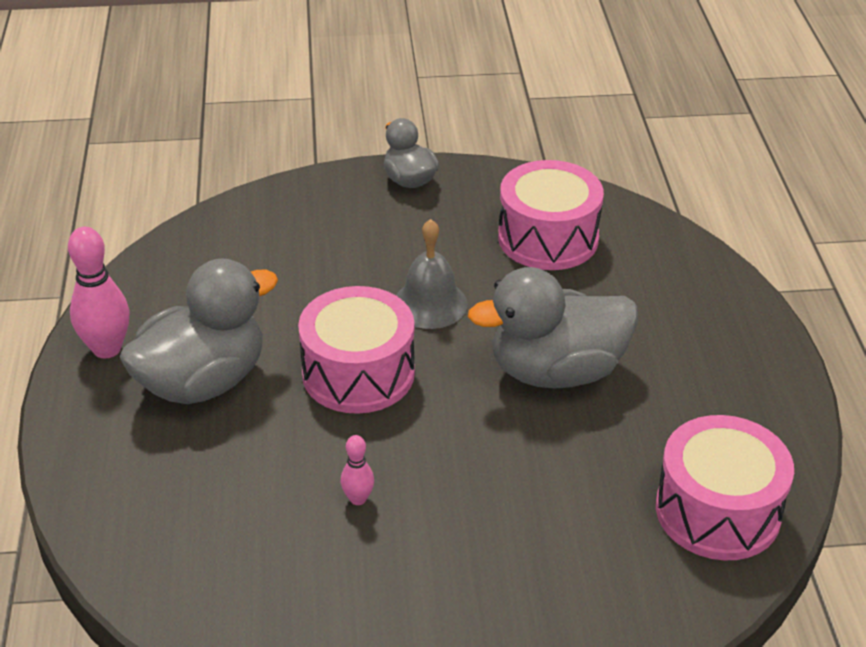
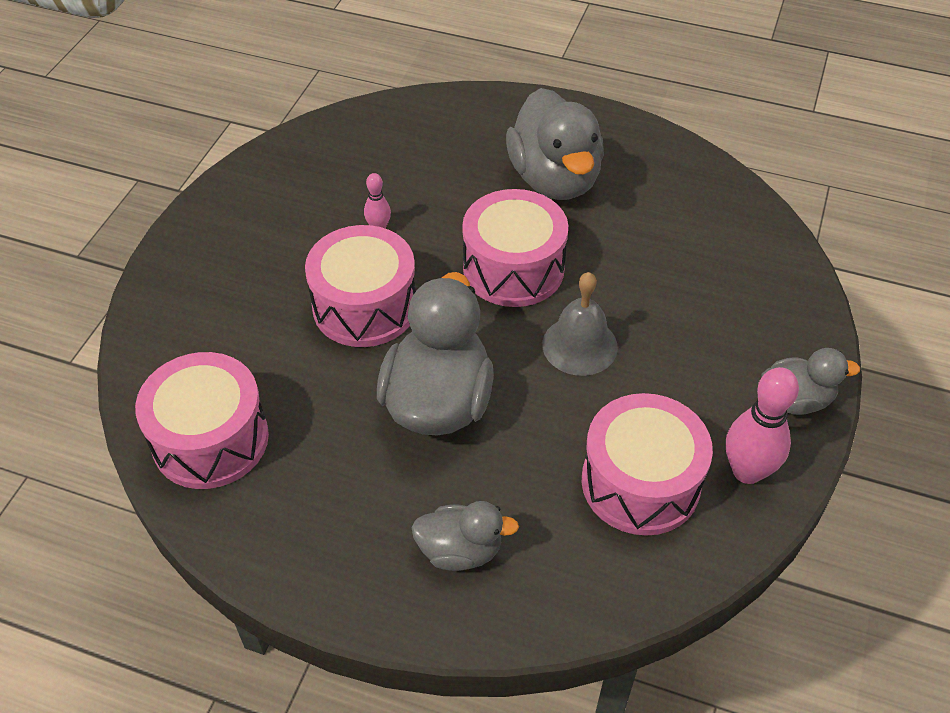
camera: 115 degrees right, 10 degrees up
(107, 349) = (622, 138): pink bowling pin -> pink bowling pin (747, 471)
(479, 465) = (365, 306): none -> pink drum
(685, 312) = (460, 550): none -> grey duck

